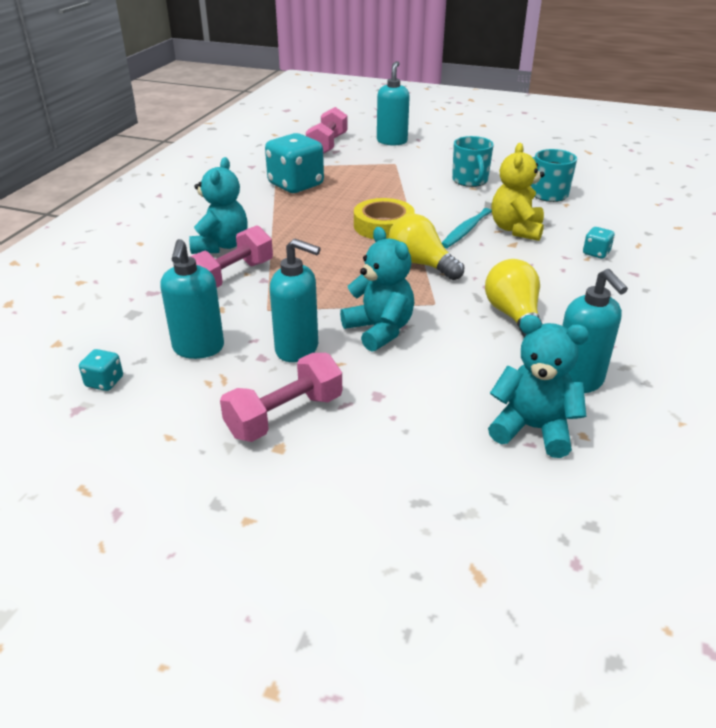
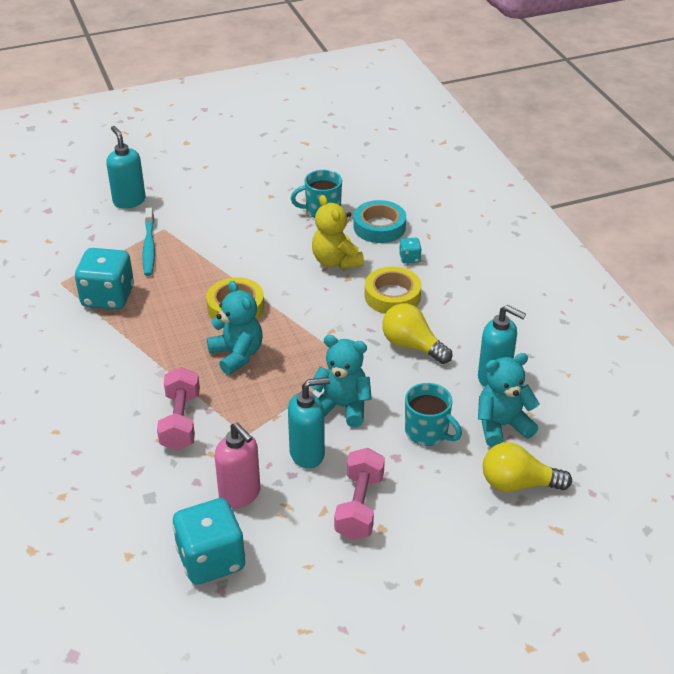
camera: 40 degrees left, 5 degrees up
(104, 382) = (211, 559): turquoise dice -> turquoise dice, size x2.26
(198, 348) = (240, 495): turquoise soap dispenser -> pink soap dispenser
(221, 246) = (131, 396): turquoise teddy bear -> turquoise teddy bear (237, 355)
(327, 145) = (75, 232): pink dumbbell -> none
(421, 264) = (305, 332): yellow light bulb -> yellow light bulb (518, 484)
(469, 227) = (301, 276): turquoise toothbrush -> turquoise toothbrush (149, 247)
(470, 181) = (248, 222): turquoise mug -> turquoise mug (427, 432)
(541, 272) = (392, 296): none -> yellow tape
(591, 222) = (379, 227): none -> turquoise tape

